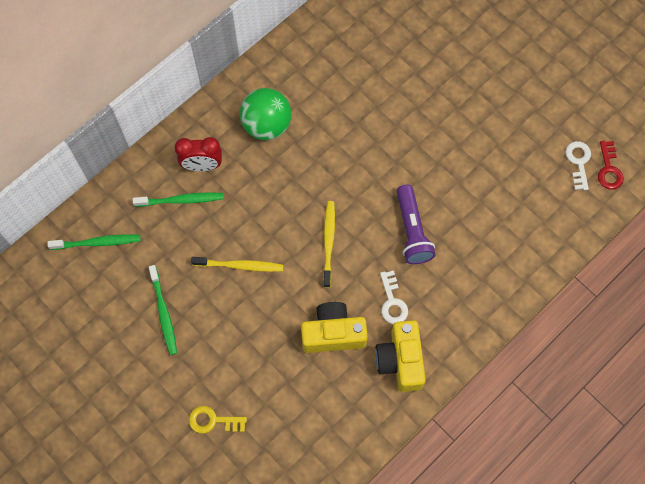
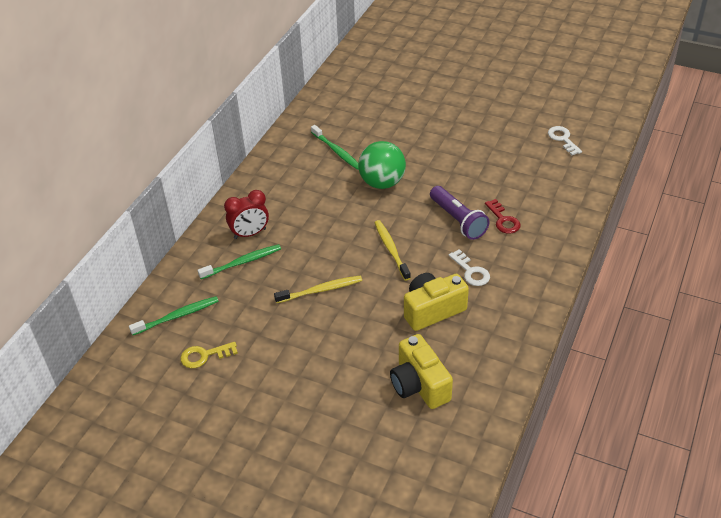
camera: 20 degrees left, 25 degrees down
(164, 313) = (267, 347): green toothbrush -> green toothbrush (337, 151)
(213, 420) = (357, 412): yellow key -> yellow key (204, 356)
(266, 125) = (293, 191): green ball -> green ball (382, 183)
(400, 360) = (503, 309): yellow camera -> yellow camera (419, 385)
(609, 169) = (589, 136): red key -> red key (503, 220)

